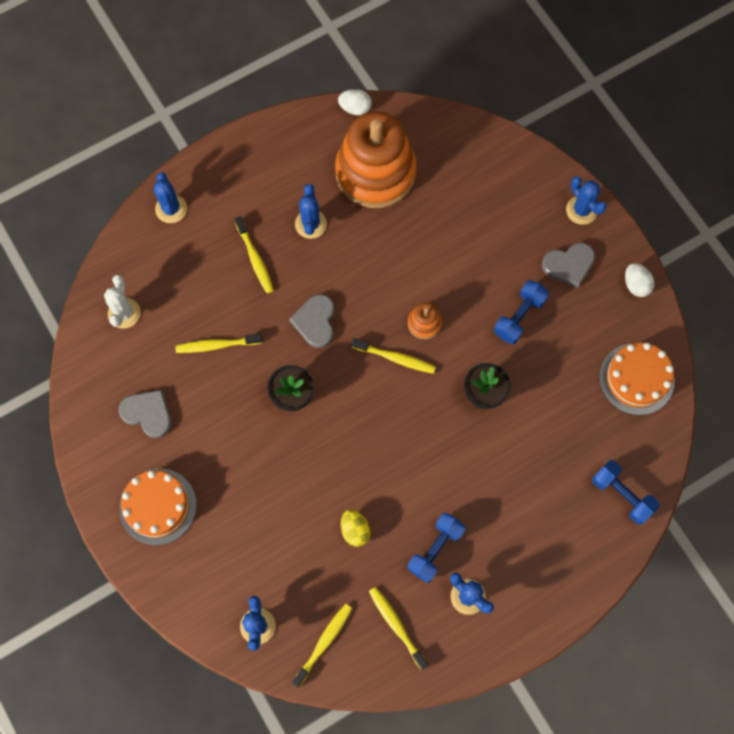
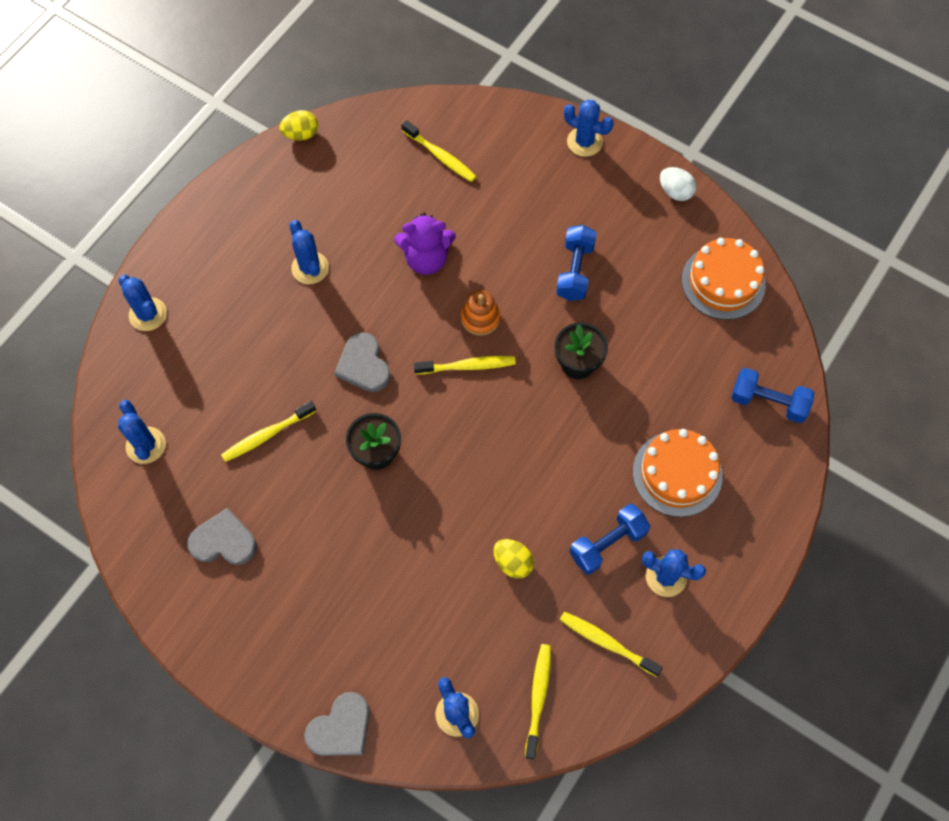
camera: 25 degrees left, 5 degrees down
(124, 313) = (146, 445): white cactus -> blue cactus
(157, 506) = (282, 636): orange cake -> orange cake (677, 474)
(255, 259) = (266, 328): yellow toothbrush -> yellow toothbrush (440, 156)
(355, 108) = (301, 134): white egg -> yellow egg
(375, 172) = (354, 189): orange stacking toy -> none
(405, 255) = (426, 259): none -> purple teddy bear
(435, 549) = (607, 543): blue dumbbell -> blue dumbbell turned 45 degrees clockwise
(569, 265) = (599, 200): grey heart -> grey heart (341, 728)

